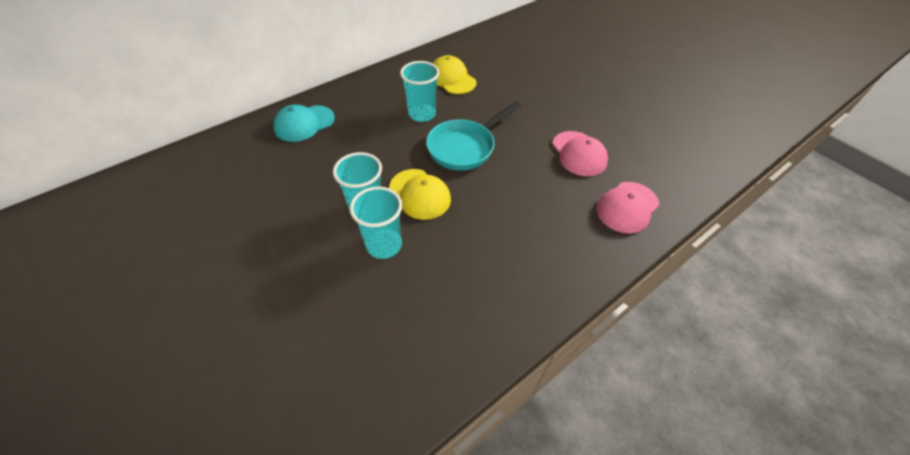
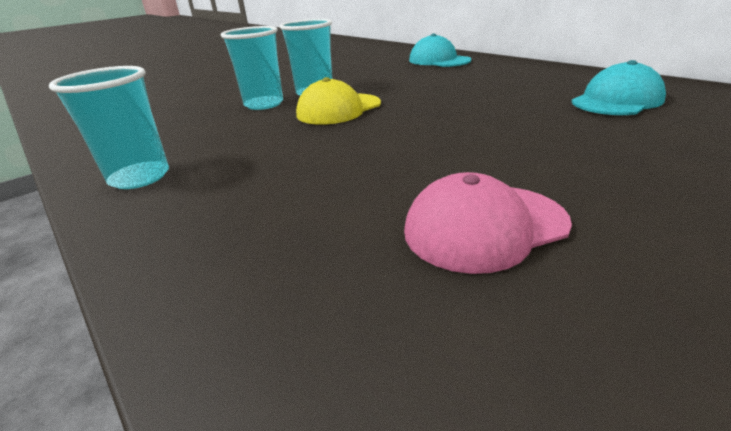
camera: 90 degrees right, 20 degrees down
(422, 114) = (499, 95): turquoise cup -> turquoise cup (140, 177)
(452, 78) = (616, 101): yellow cap -> turquoise cap
(465, 147) = (441, 122): turquoise pan -> none
(627, 207) = (295, 301): pink cap -> none

